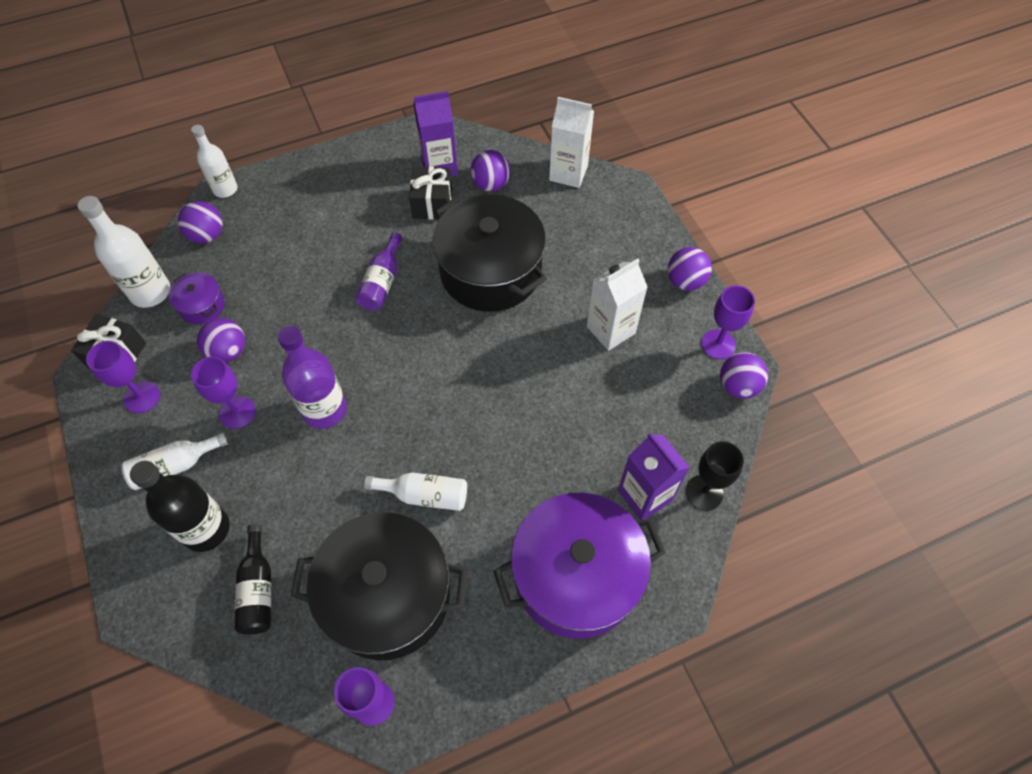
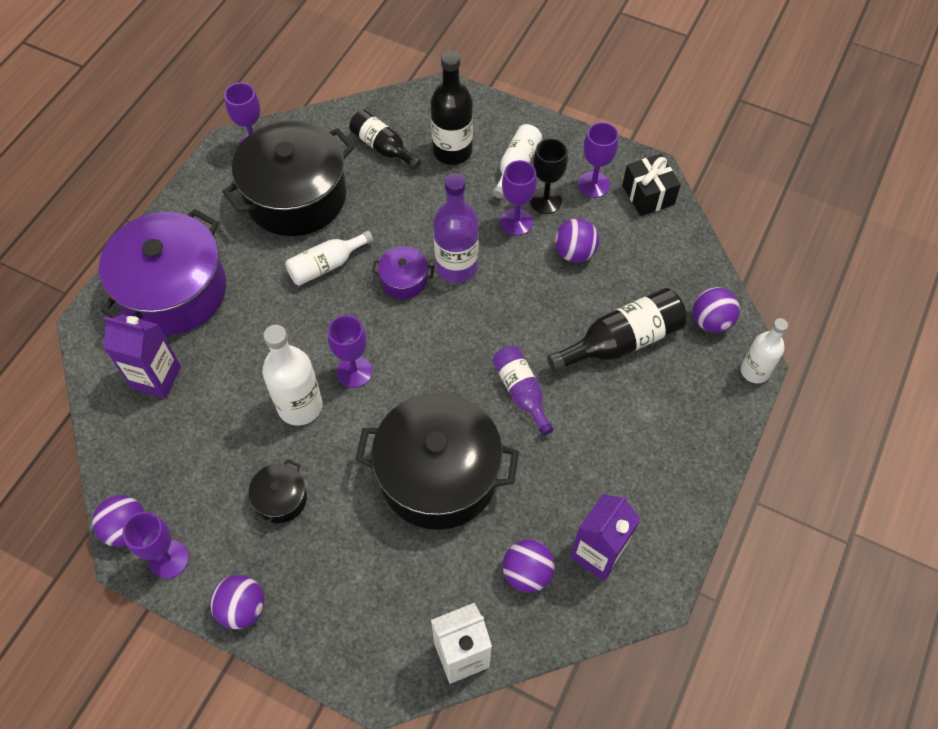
camera: 140 degrees right, 0 degrees up
(150, 292) = (689, 249): white bottle -> white bottle (300, 406)
(202, 306) = (637, 268): purple pot -> purple pot (404, 280)
(278, 265) = (622, 341): none -> black bottle
(432, 203) = (560, 504): black gift -> none
(483, 382) = (354, 371): none -> purple goblet
(611, 330) = (281, 499): white carton -> black pot
(704, 492) = (108, 413): black goblet -> black goblet (545, 200)

